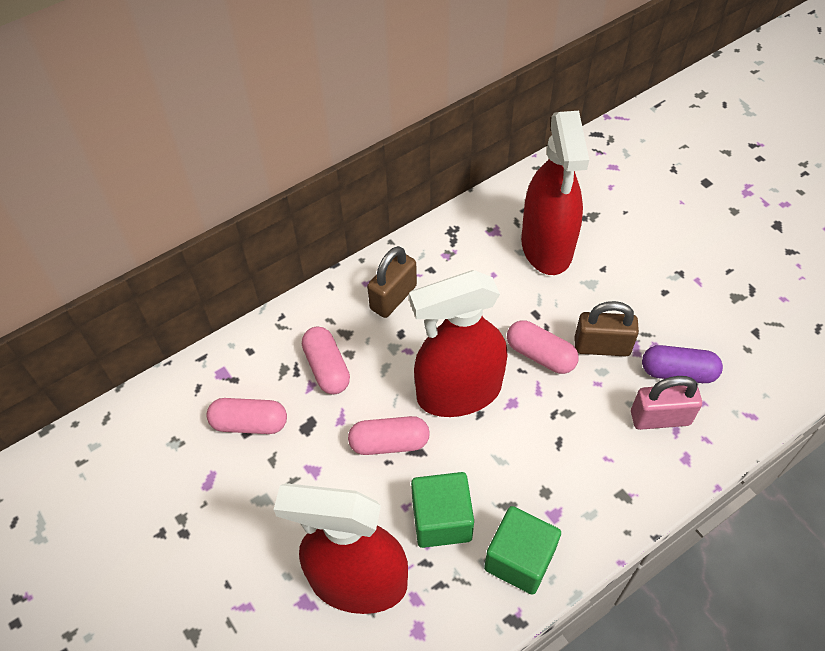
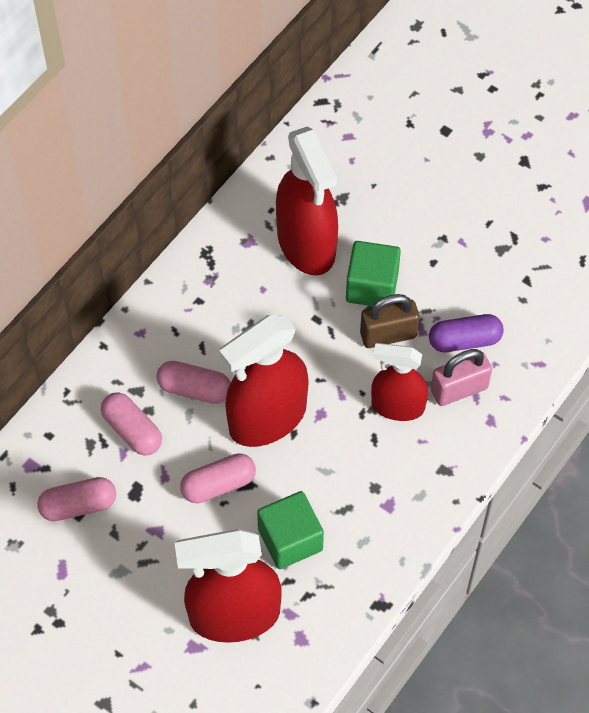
camera: 20 degrees left, 5 degrees up
(393, 297) = (171, 340): brown padlock -> none
(519, 559) = (369, 553): green cube -> green cube (372, 286)
(540, 355) = (333, 359): pink capsule -> pink capsule (194, 389)
(592, 417) = (397, 406): none -> red spray bottle

